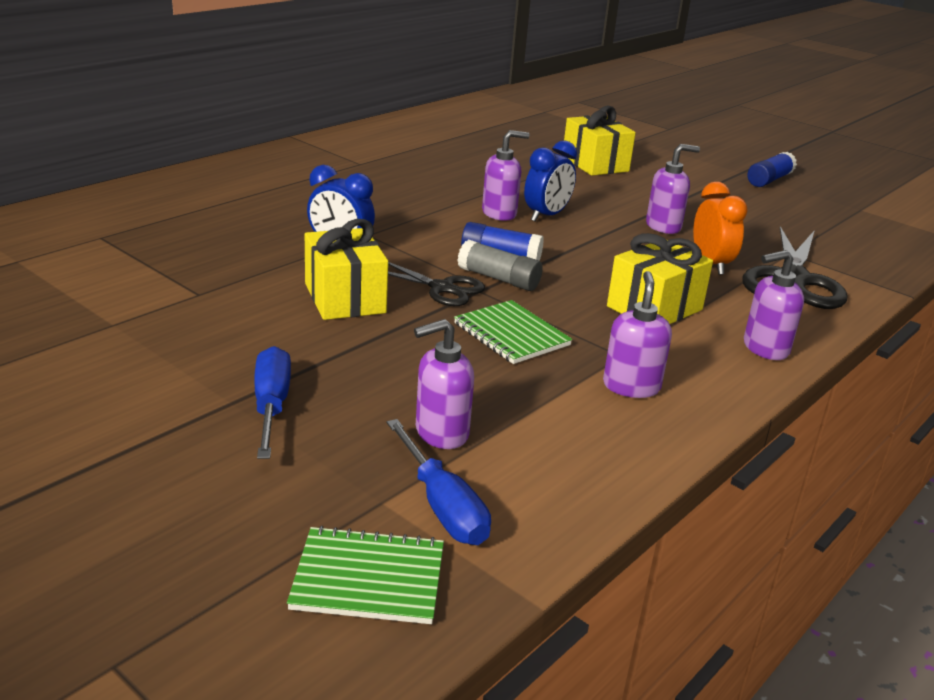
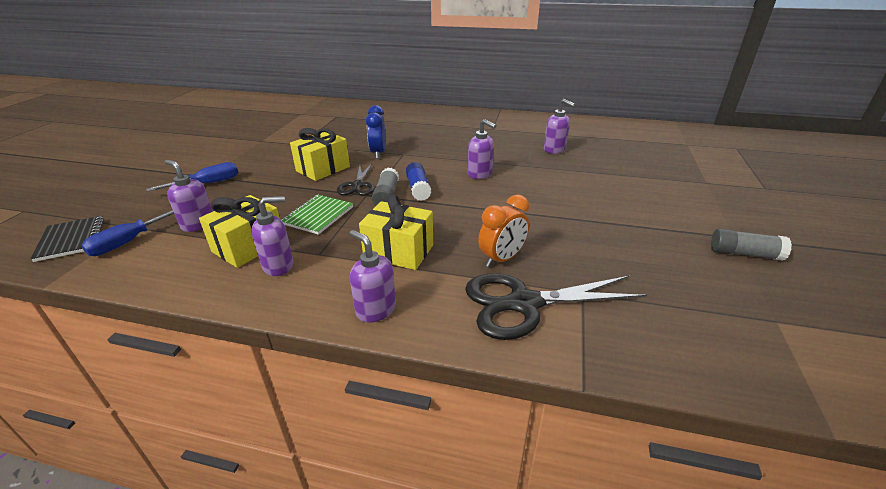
camera: 65 degrees right, 5 degrees up
(368, 578) = (71, 239): green notebook -> black notebook
(546, 216) = (498, 187): blue clock -> none
(595, 164) = (620, 180): yellow gift -> yellow gift (249, 246)
(663, 226) = (546, 227): purple soap dispenser -> purple soap dispenser (554, 150)
(769, 180) = (744, 253): blue glue stick -> grey glue stick

